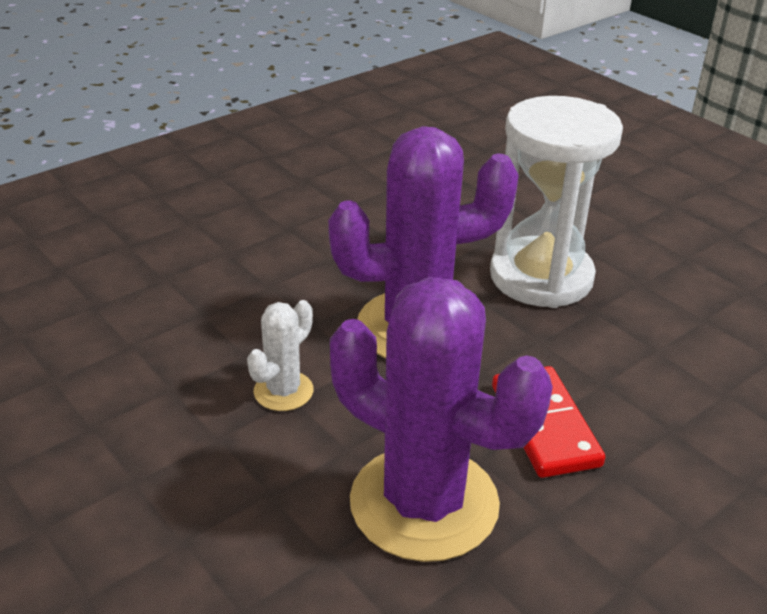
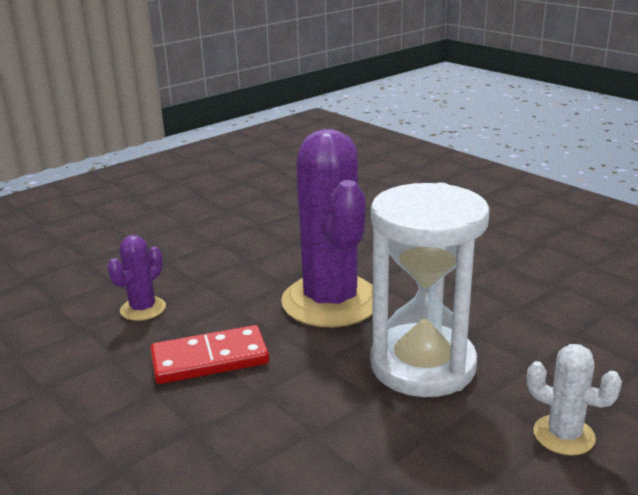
camera: 90 degrees right, 10 degrees down
(283, 391) = (255, 256): white cactus -> white cactus (563, 435)
(424, 503) = (143, 309): purple cactus -> purple cactus, size x0.45

